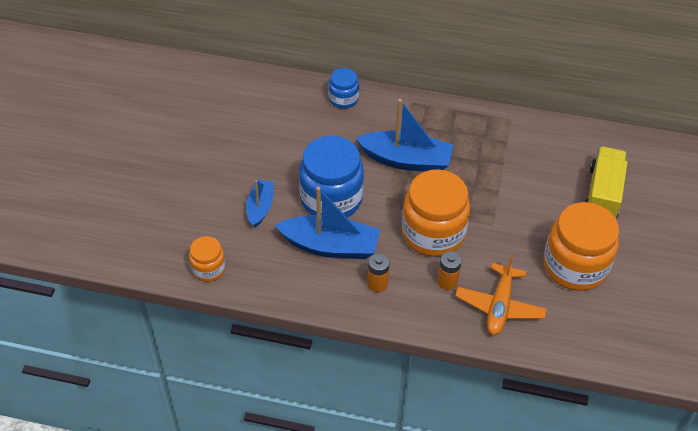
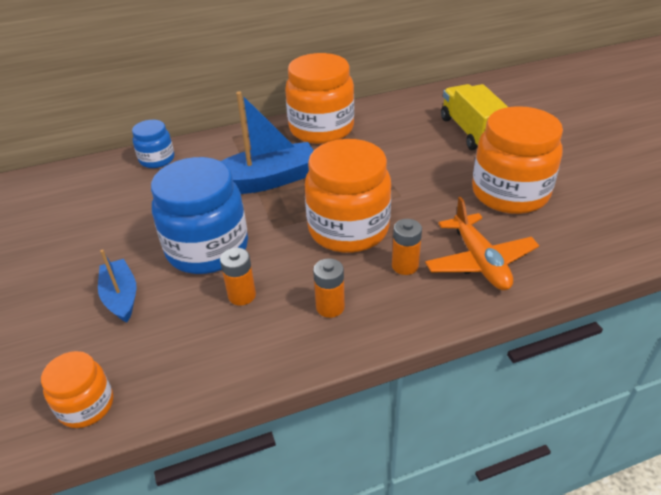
camera: 30 degrees left, 10 degrees down
(330, 246) = (242, 295): blue boat -> orange battery
(484, 129) = (321, 129): none -> orange jar

